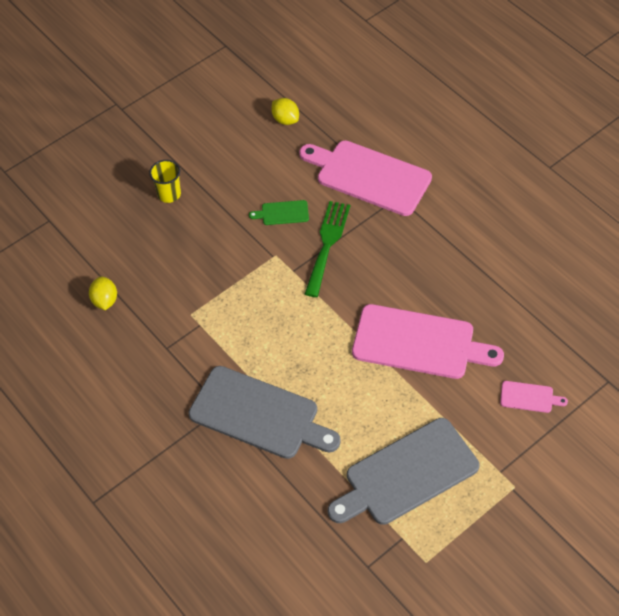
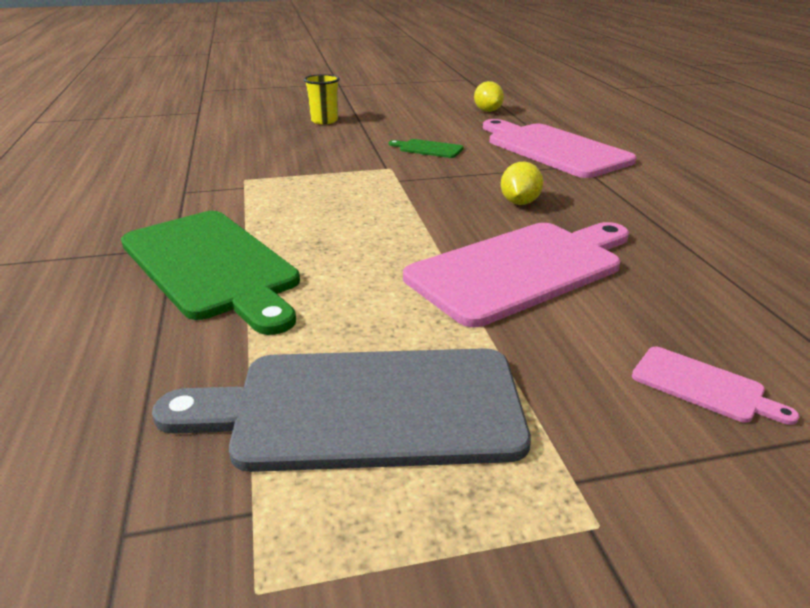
camera: 25 degrees right, 25 degrees down
(105, 300) = (174, 154): yellow lemon -> yellow lemon (519, 203)
(259, 414) = (212, 266): grey cutting board -> green cutting board
(327, 244) = (461, 174): green fork -> none
(419, 343) = (520, 269): pink cutting board -> pink cutting board turned 75 degrees counterclockwise

